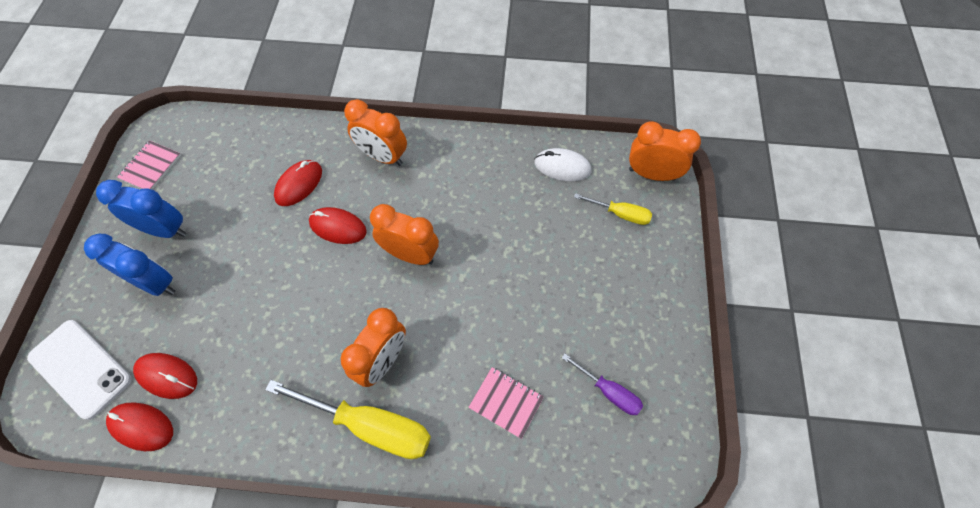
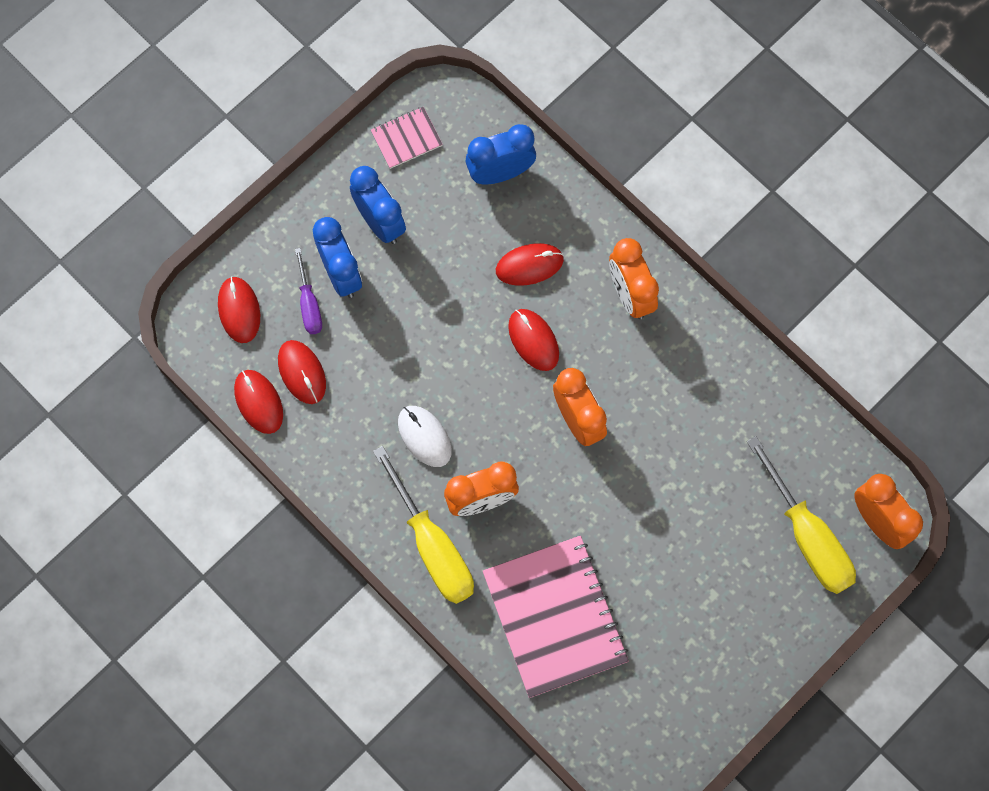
camera: 40 degrees right, 10 degrees up
(80, 368) = (239, 310): white phone -> red mouse
(236, 145) = (500, 173): none -> blue clock
(506, 402) = (554, 617): pink notebook -> pink notebook, size x2.14
(562, 167) = (796, 443): white mouse -> white mouse (424, 436)
(608, 391) = (647, 678): purple screwdriver -> purple screwdriver (309, 304)
(620, 214) = (807, 535): yellow screwdriver -> yellow screwdriver, size x1.86

